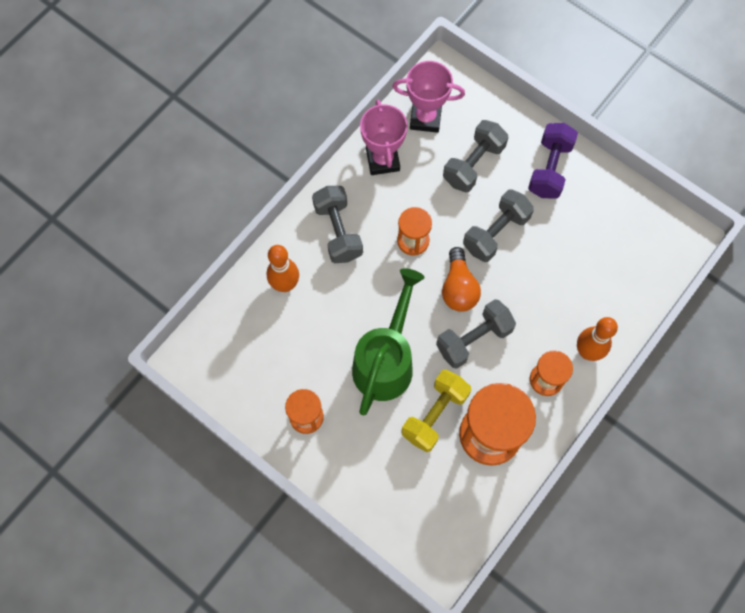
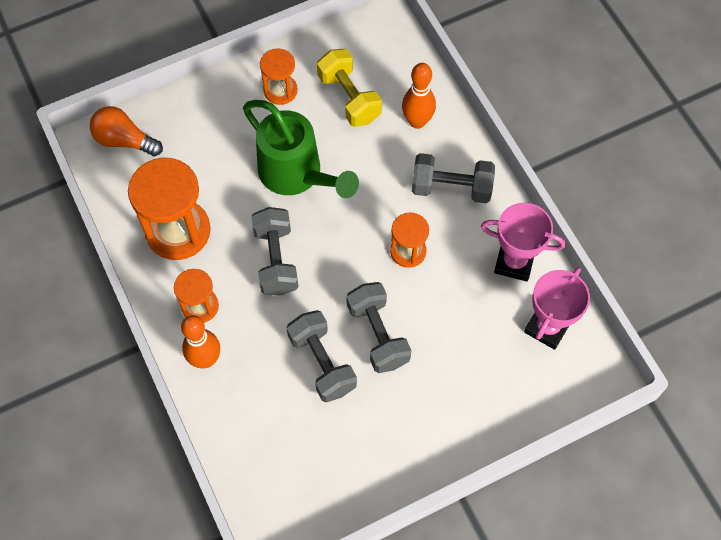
camera: 115 degrees right, 5 degrees down
(434, 414) = (223, 193): yellow dumbbell -> yellow dumbbell (349, 98)
(458, 288) = (336, 270): orange light bulb -> orange light bulb (124, 140)
(473, 164) = (468, 350): grey dumbbell -> grey dumbbell (322, 363)
(549, 169) = (426, 428): purple dumbbell -> none

